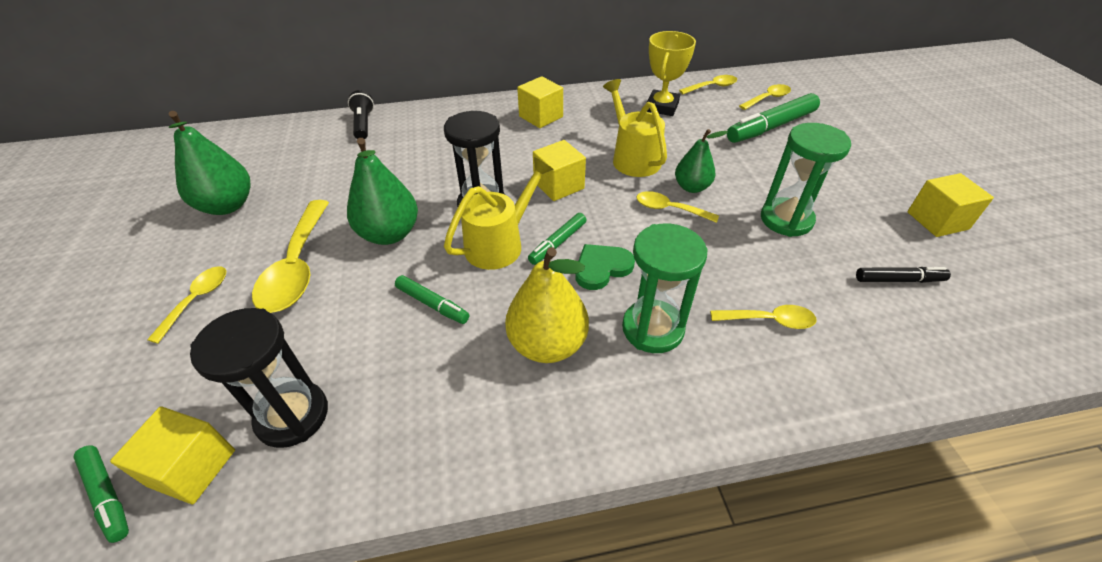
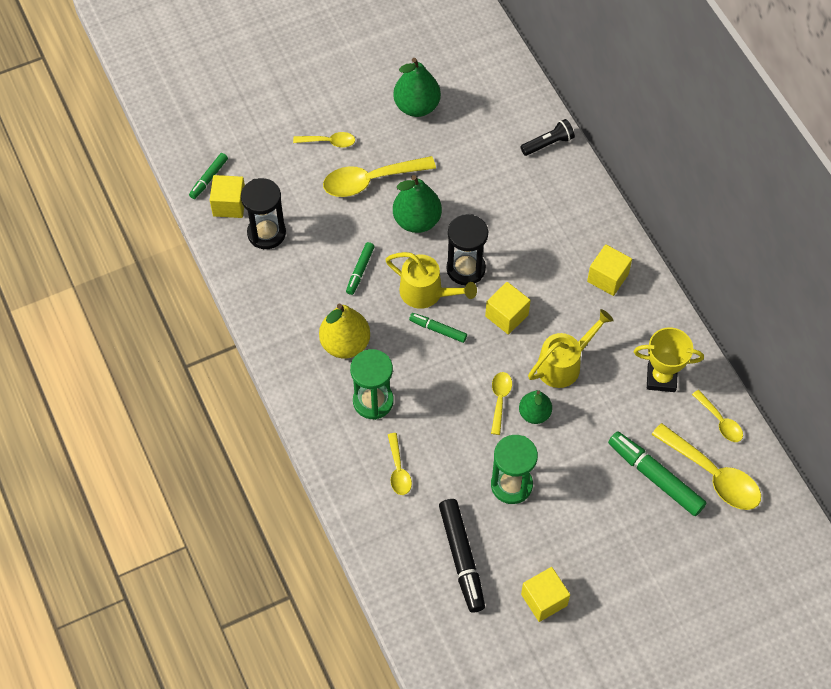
camera: 75 degrees right, 15 degrees up
(601, 268) = (420, 363): green heart -> none
(767, 98) = (713, 475): yellow spoon -> yellow spoon, size x1.83
(898, 280) = (462, 558): black marker -> black marker, size x1.81

